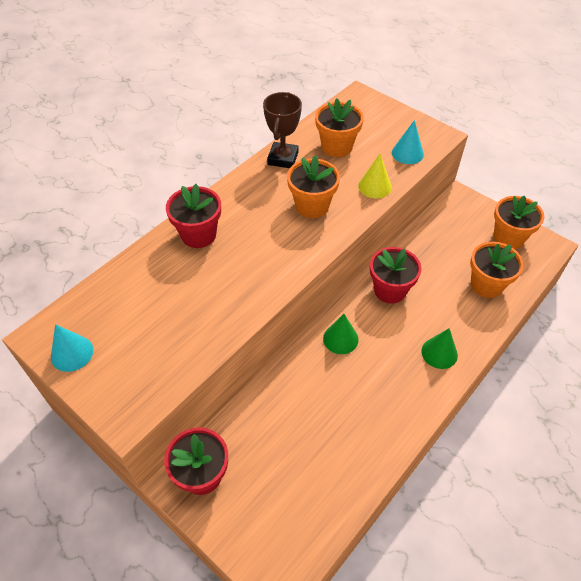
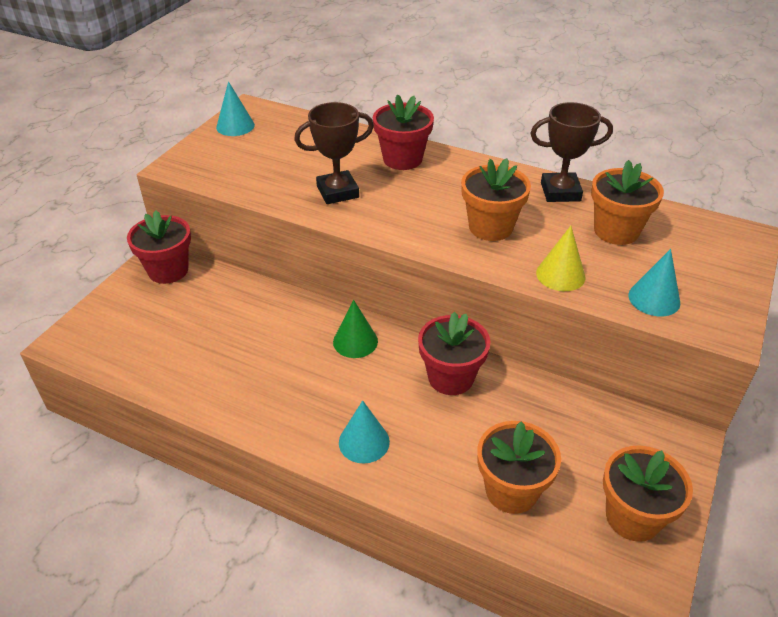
camera: 75 degrees right, 10 degrees down
(229, 288) = (337, 192): none -> brown trophy
(439, 353) = (364, 442): green cone -> turquoise cone

